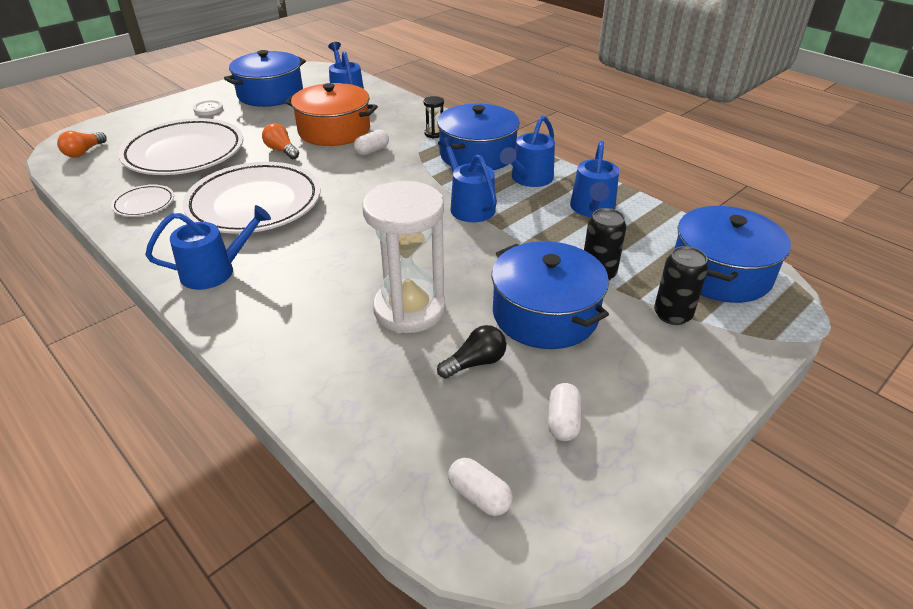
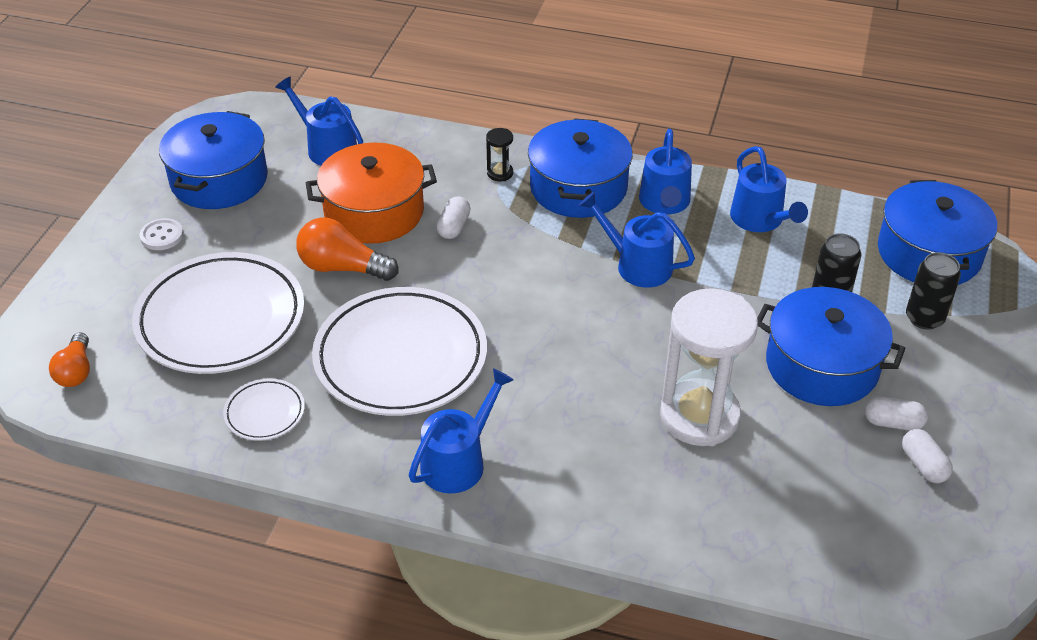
camera: 30 degrees left, 5 degrees up
(281, 150) = (342, 268): orange light bulb -> orange light bulb, size x1.53
(475, 363) = (808, 444): black light bulb -> none
(479, 496) = (918, 560): white capsule -> white capsule (893, 423)

